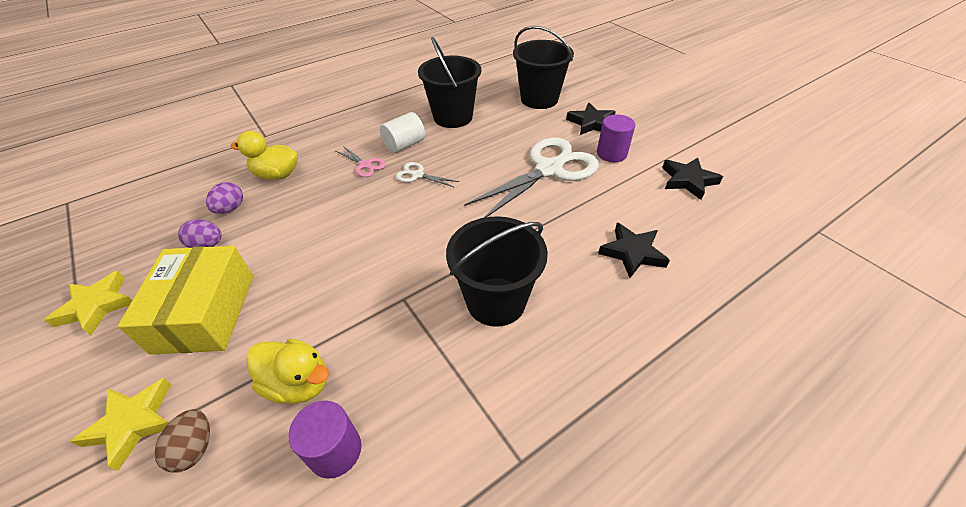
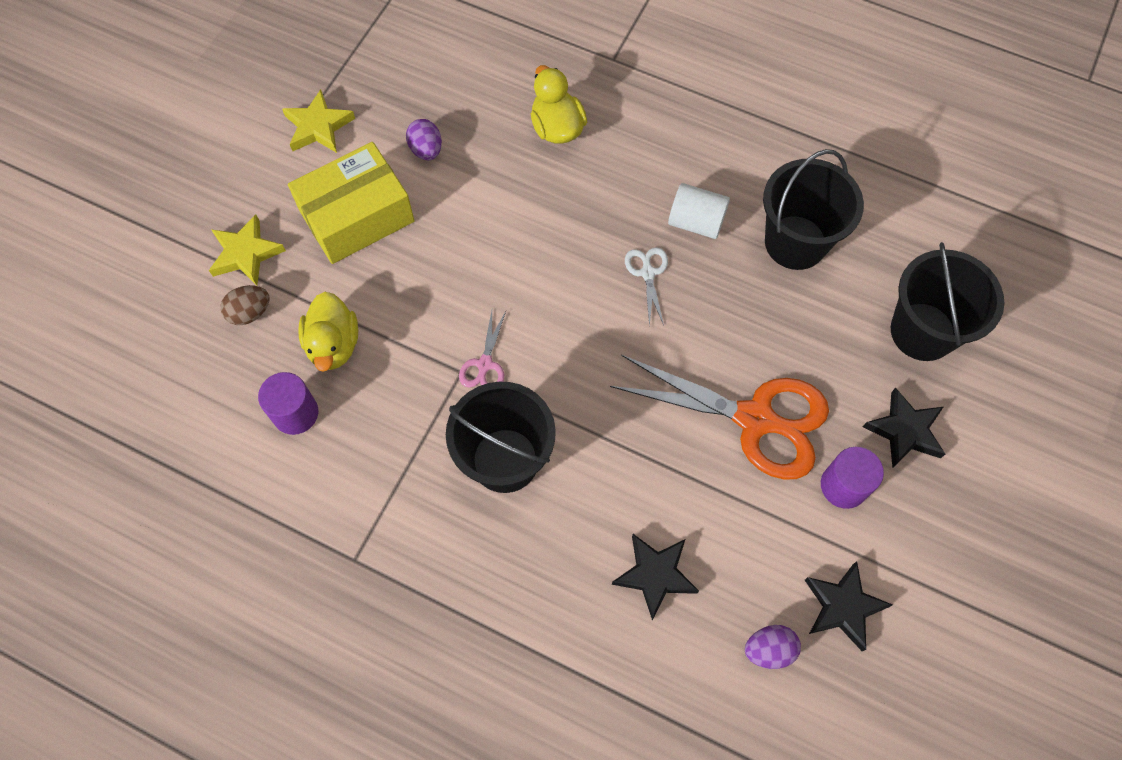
camera: 60 degrees right, 20 degrees up
(230, 209) = (482, 127): purple egg -> purple egg (769, 650)
(365, 165) = (630, 204): pink scissors -> pink scissors (484, 365)
(549, 169) = (756, 419): white scissors -> orange scissors

